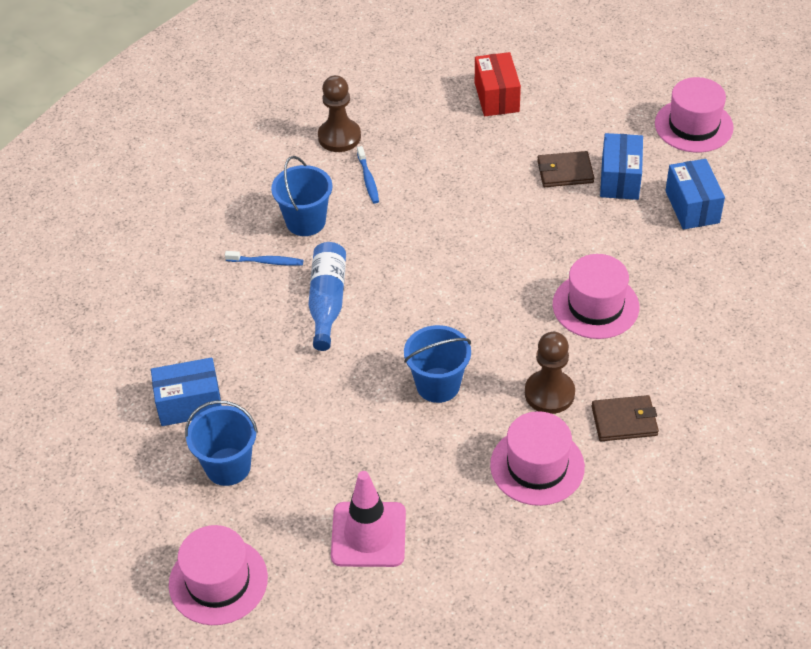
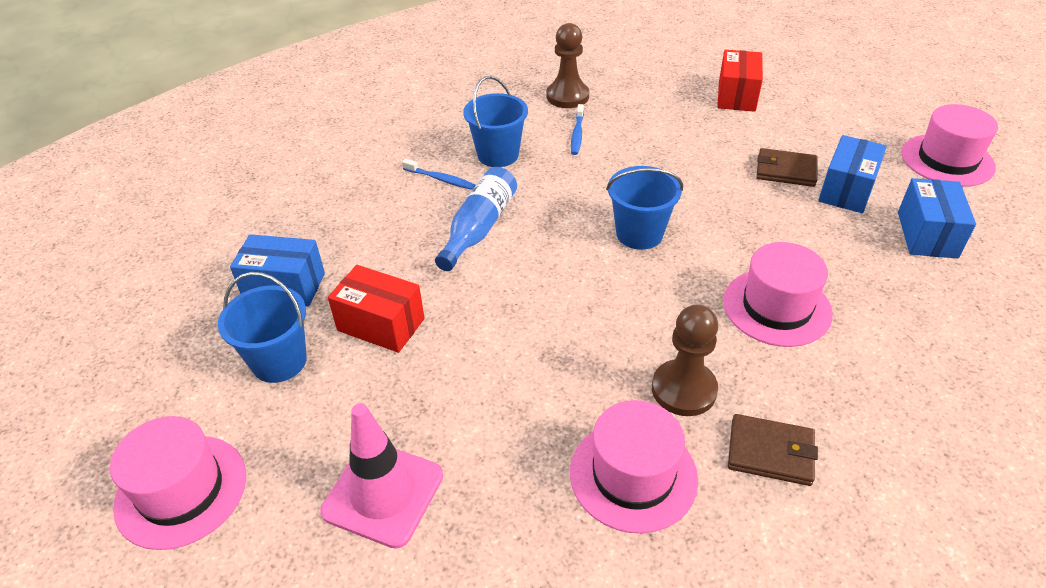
camera: 20 degrees right, 5 degrees down
(292, 412) = (381, 324): none -> red box
(438, 385) = (554, 342): blue bucket -> blue bucket (639, 234)

